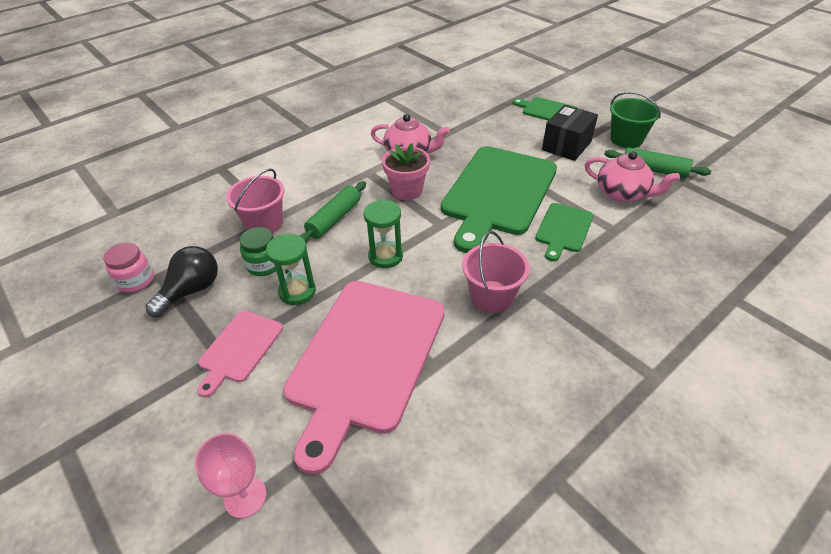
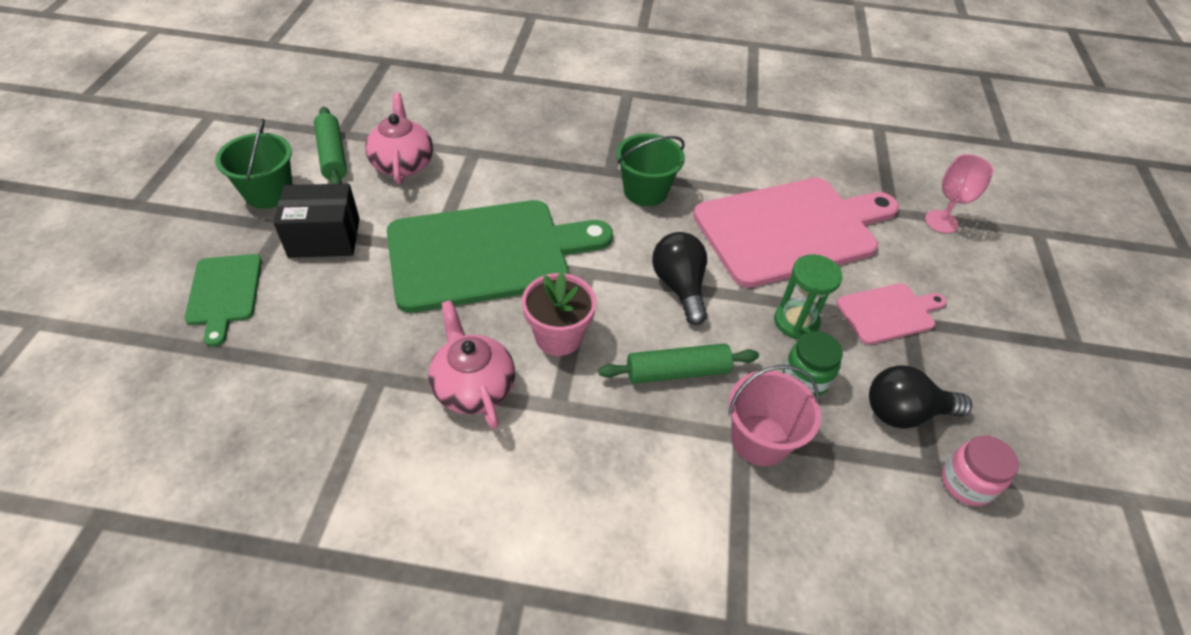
camera: 135 degrees left, 5 degrees up
(385, 256) = (679, 287): green hourglass -> black light bulb
(492, 296) = (645, 191): pink bucket -> green bucket
(563, 229) = (506, 183): green cutting board -> none

